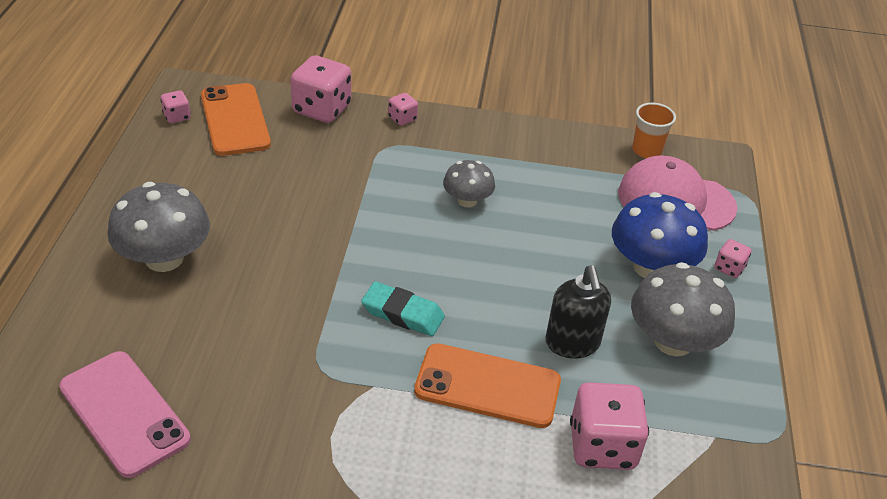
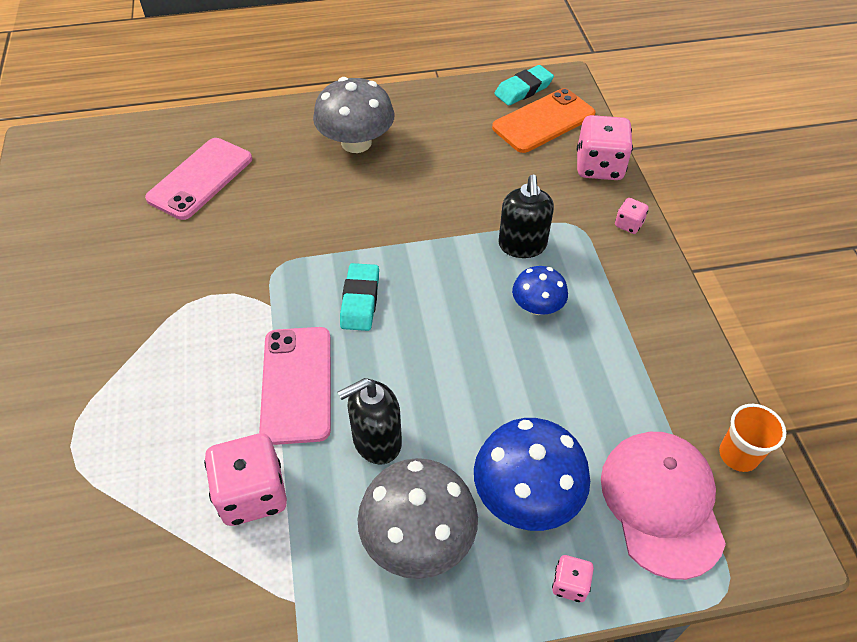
camera: 75 degrees right, 10 degrees up
(177, 116) = (523, 89): pink dice -> turquoise eraser
(391, 186) = (522, 245): none -> black soap dispenser
(467, 200) = (537, 306): grey mushroom -> blue mushroom
(487, 386) = (296, 384): orange phone -> pink phone

